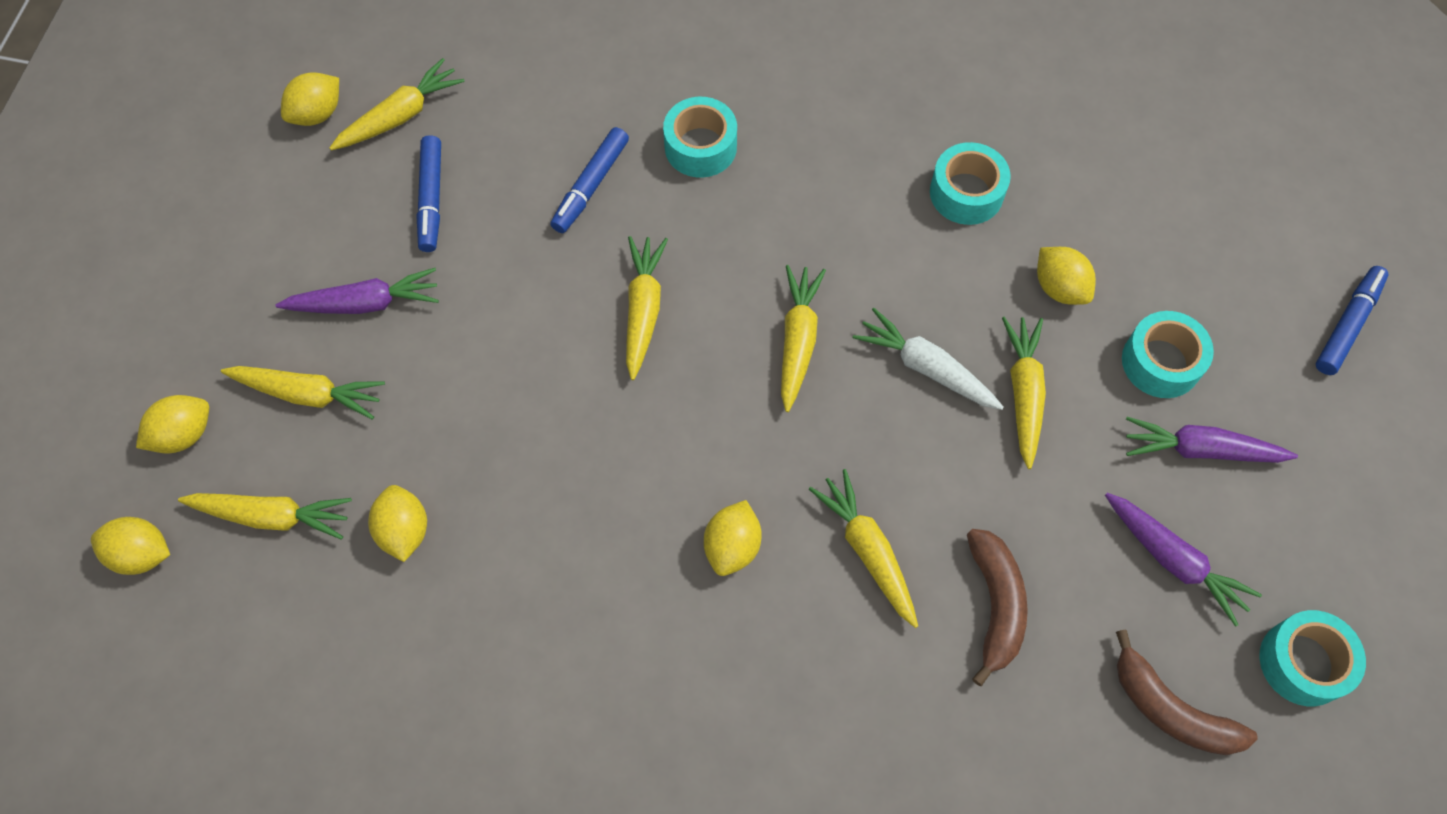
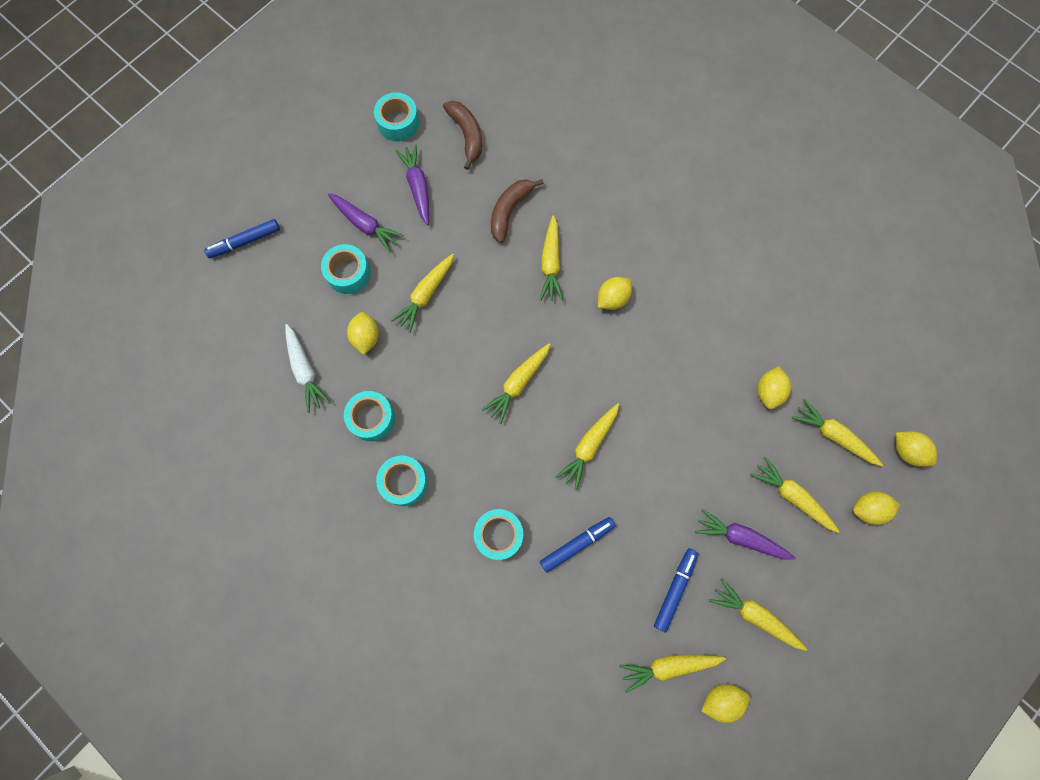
camera: 150 degrees left, 10 degrees up
(308, 221) = (754, 615): none -> yellow carrot
(865, 143) = (404, 482): none -> turquoise tape
(926, 368) = (463, 333): white carrot -> white carrot (305, 370)

